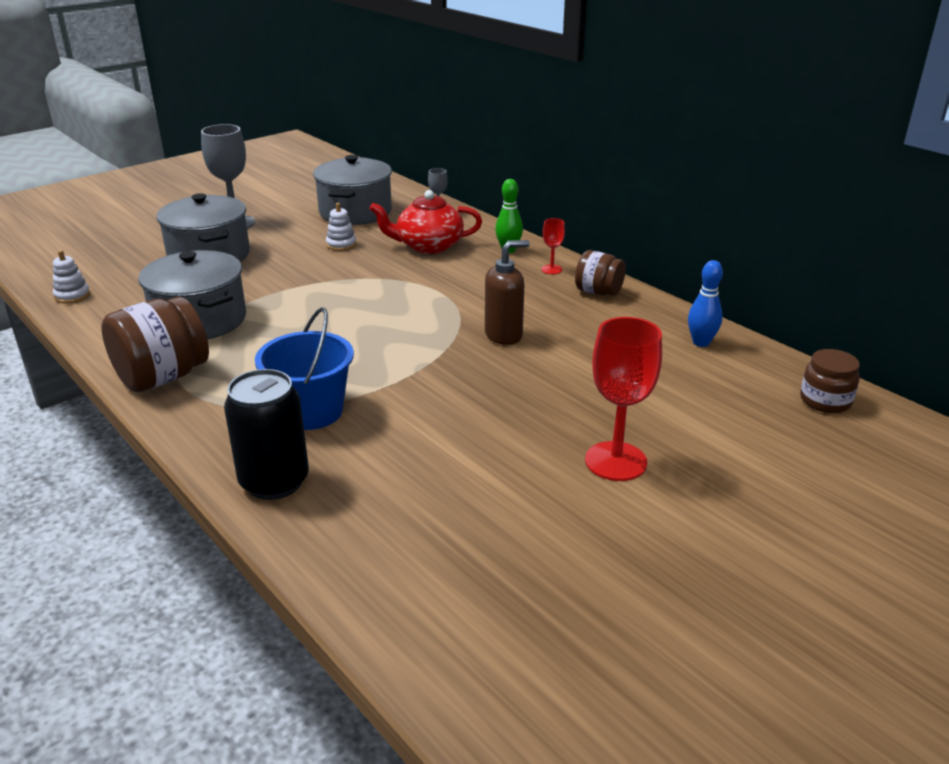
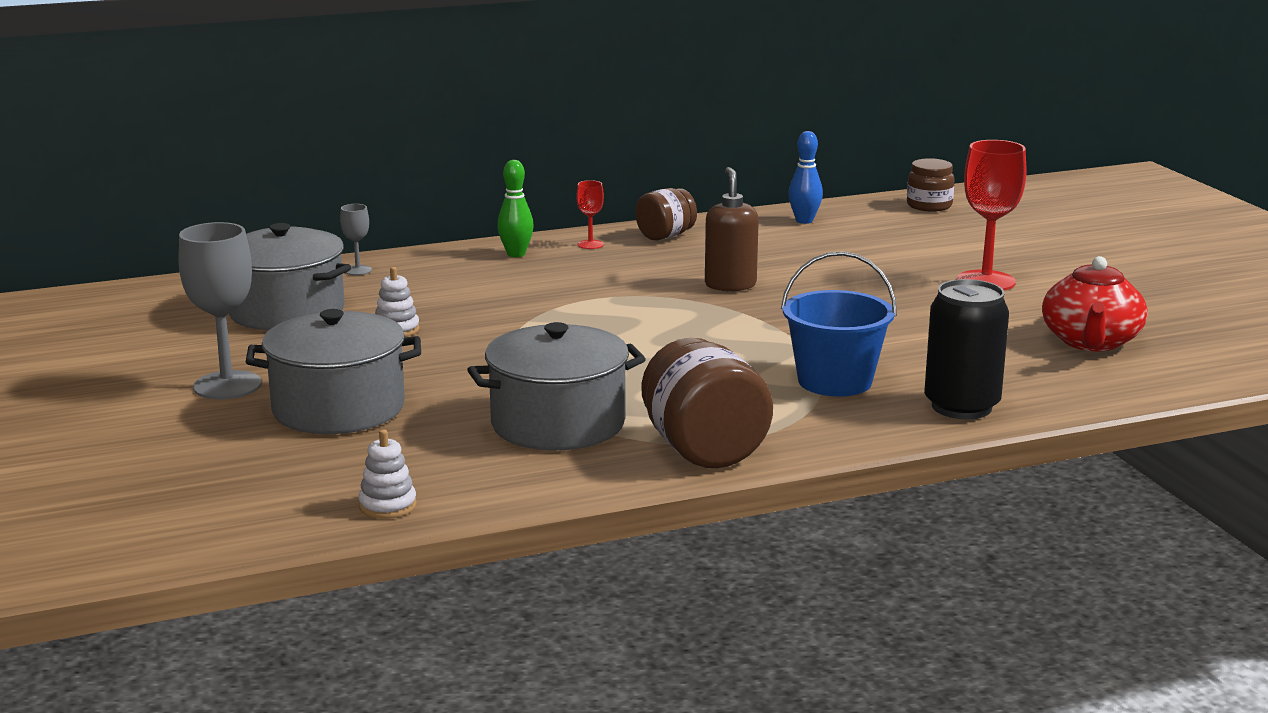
camera: 70 degrees left, 10 degrees down
(428, 246) = (458, 287): red teapot -> red teapot (1091, 342)

